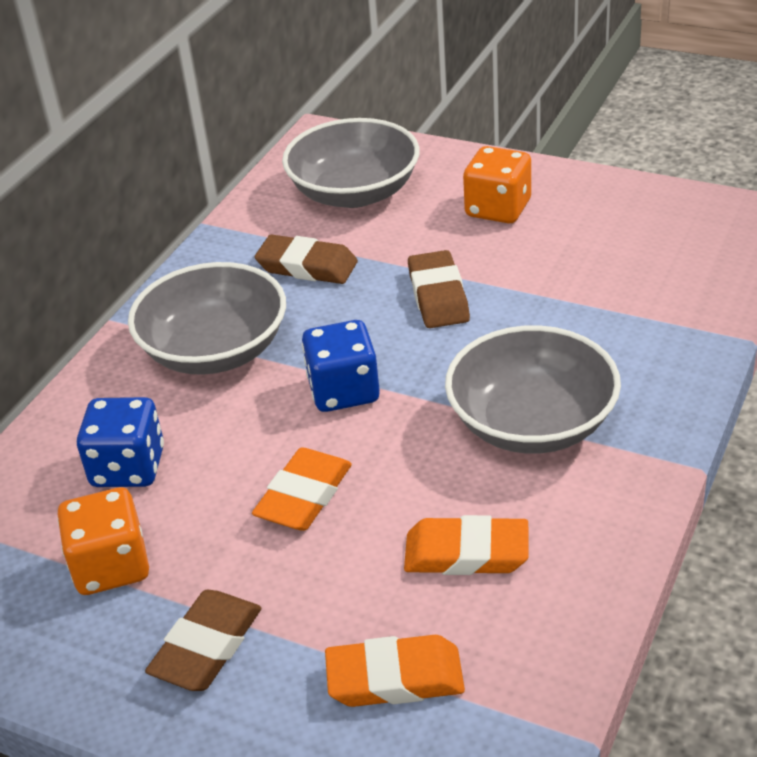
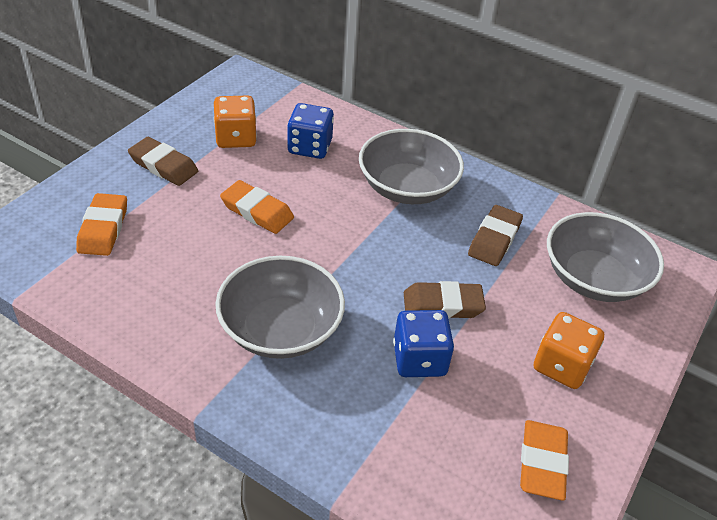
camera: 90 degrees right, 5 degrees up
(343, 391) = (347, 240): blue dice -> blue dice (419, 359)
(466, 553) = (177, 273): orange eraser -> orange eraser (542, 463)

